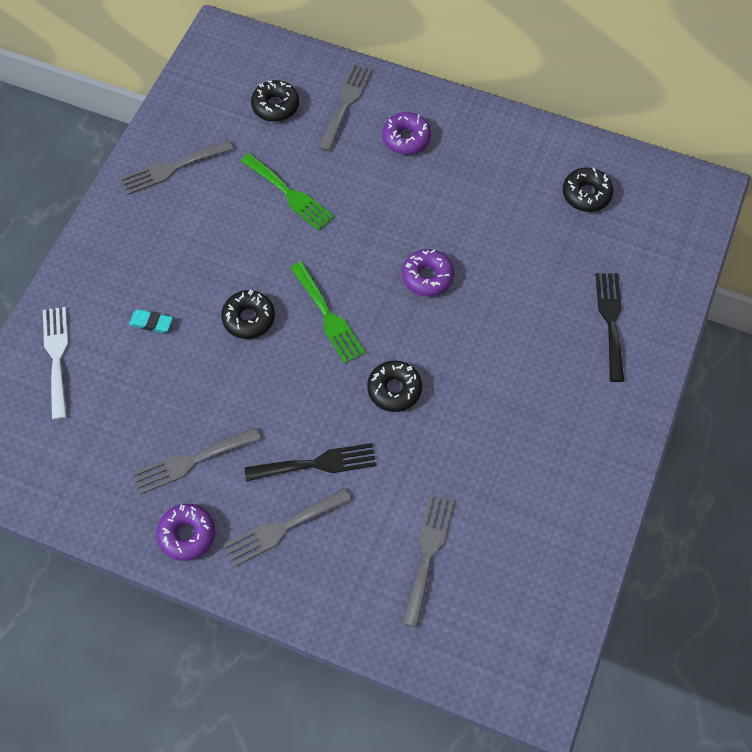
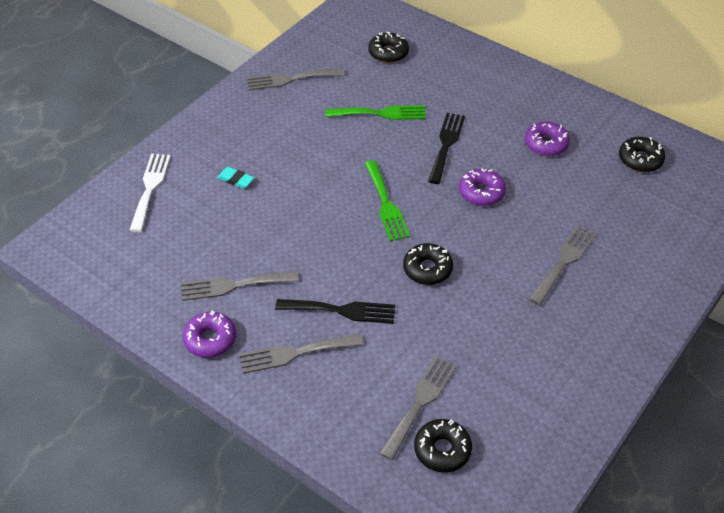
camera: 15 degrees right, 15 degrees down
(248, 318) = (317, 192): black donut -> black donut (442, 450)
(289, 194) = (381, 113): green fork -> green fork turned 60 degrees counterclockwise
(345, 103) = (447, 61): grey fork -> grey fork (563, 262)
(406, 138) = (491, 93): purple donut -> purple donut (546, 144)
(610, 321) = (640, 257): black fork -> black fork (446, 144)

